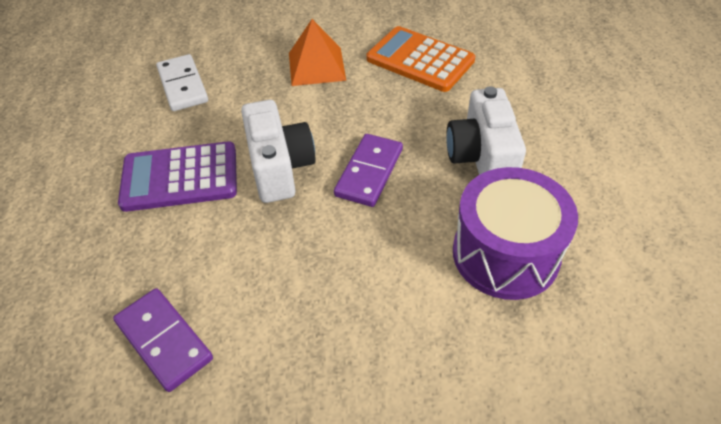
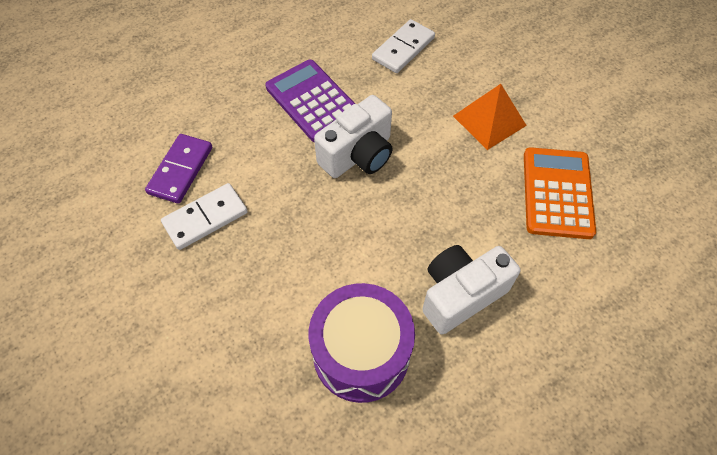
camera: 60 degrees right, 10 degrees up
(255, 337) = (205, 218): none -> white domino
(369, 172) = (390, 217): purple domino -> none

